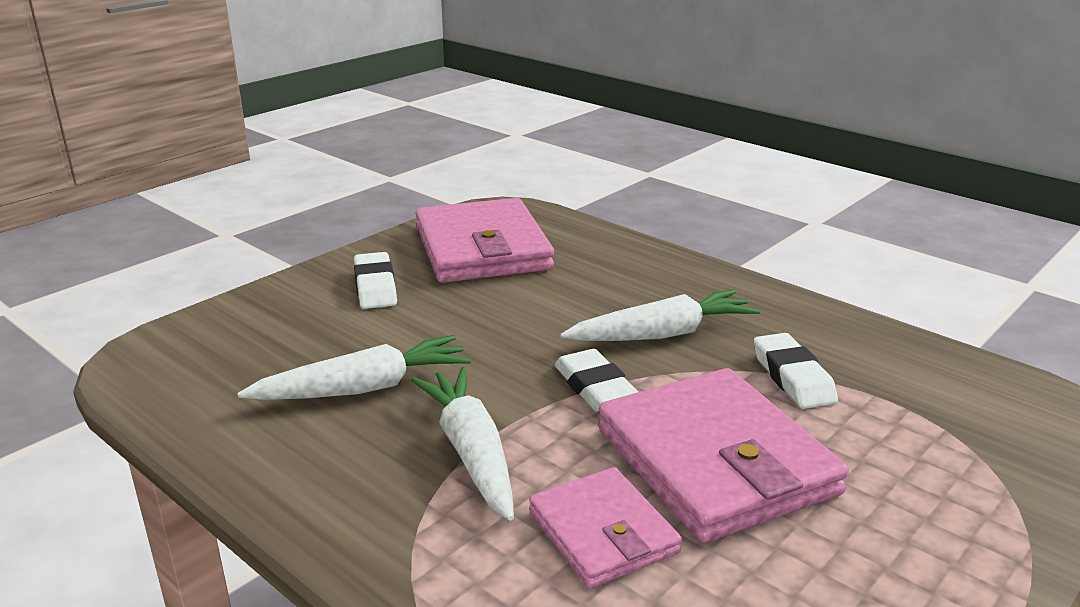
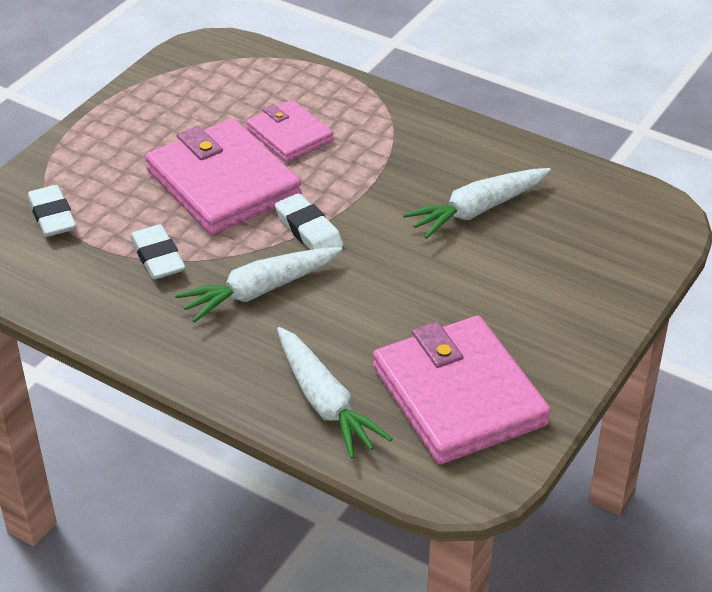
camera: 170 degrees right, 15 degrees up
(375, 287) = (535, 320): white eraser -> white eraser (52, 216)
(471, 452) = (380, 172): white carrot -> white carrot (325, 402)

